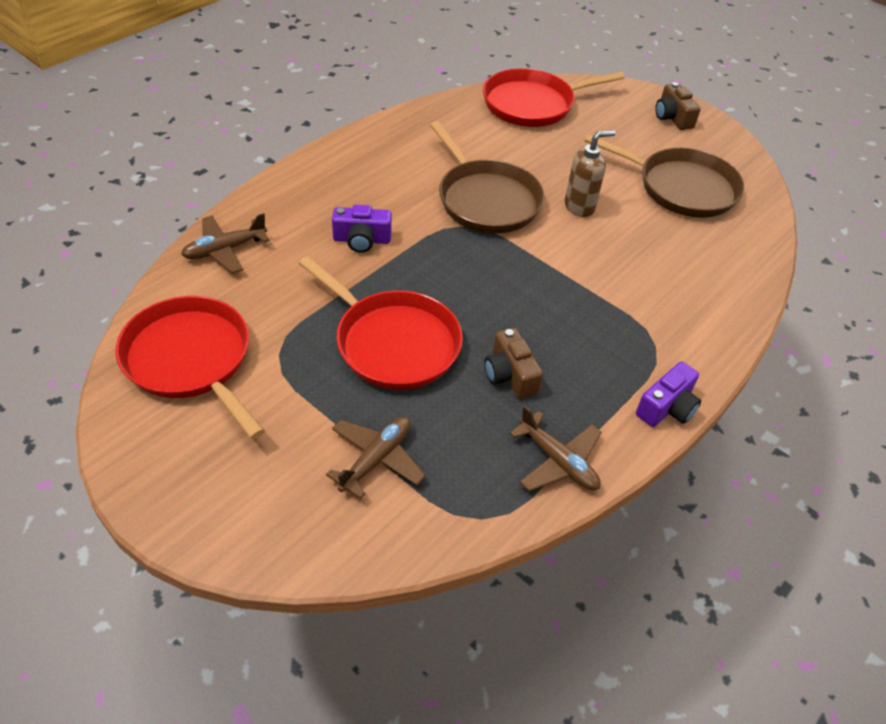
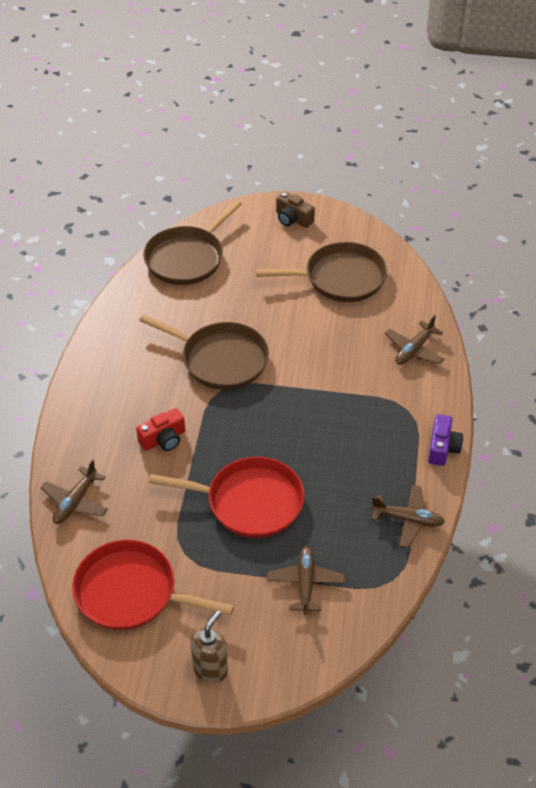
camera: 30 degrees left, 0 degrees up
(362, 240) = (163, 439): purple camera -> red camera
(510, 375) = (338, 481): brown camera -> none
(532, 104) = (187, 258): red pan -> brown pan
(579, 207) = (286, 330): brown soap dispenser -> brown soap dispenser (211, 669)
(713, 291) = (414, 350): none -> brown plane

